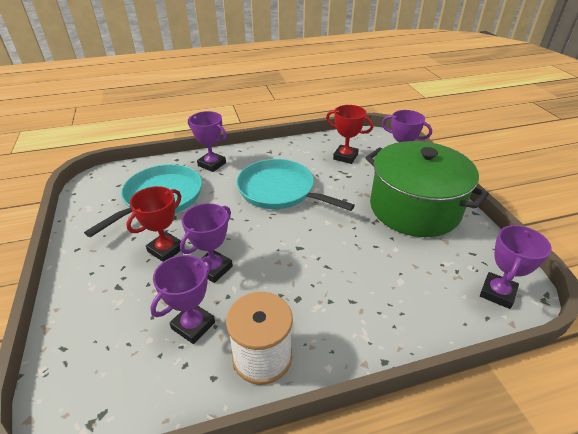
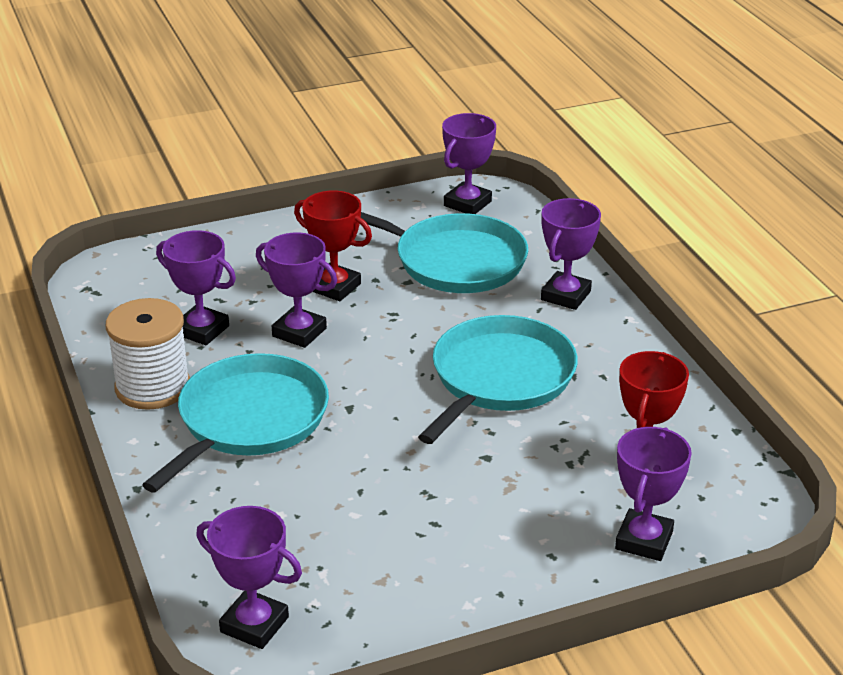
camera: 85 degrees right, 5 degrees down
(99, 188) = (467, 203): none -> purple trophy
(309, 296) = (248, 421): none -> turquoise pan
(414, 208) = (475, 548): green pot -> none

